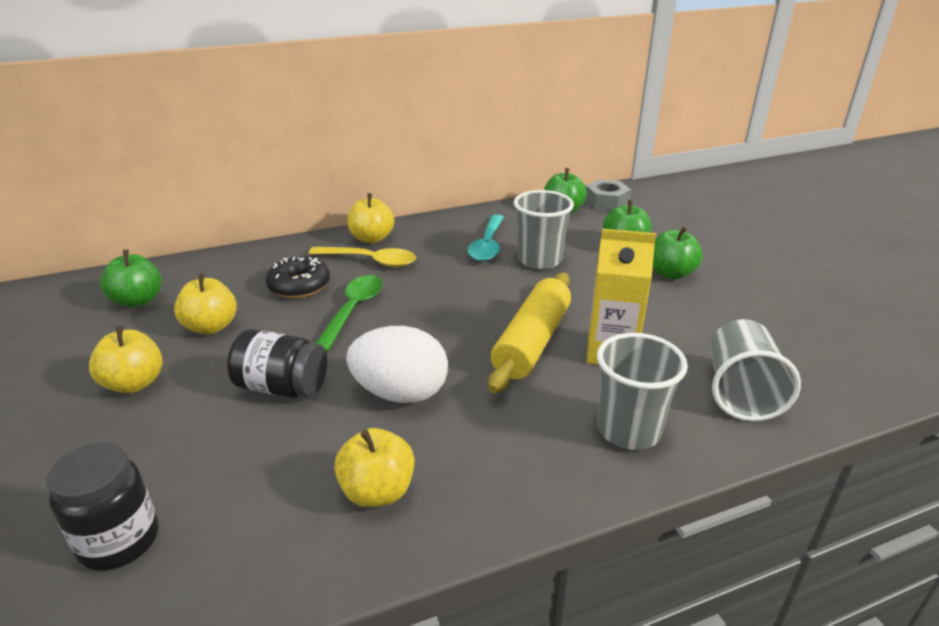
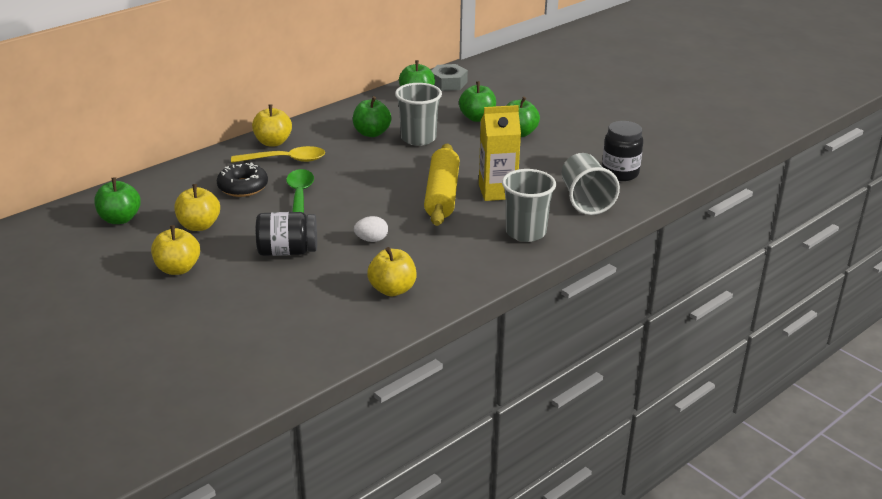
camera: 20 degrees left, 0 degrees up
(119, 541) = (255, 340): black jar -> black jar (620, 173)
(400, 393) = (371, 240): white egg -> white egg, size x0.49
(488, 245) = (371, 133): turquoise spoon -> green apple

